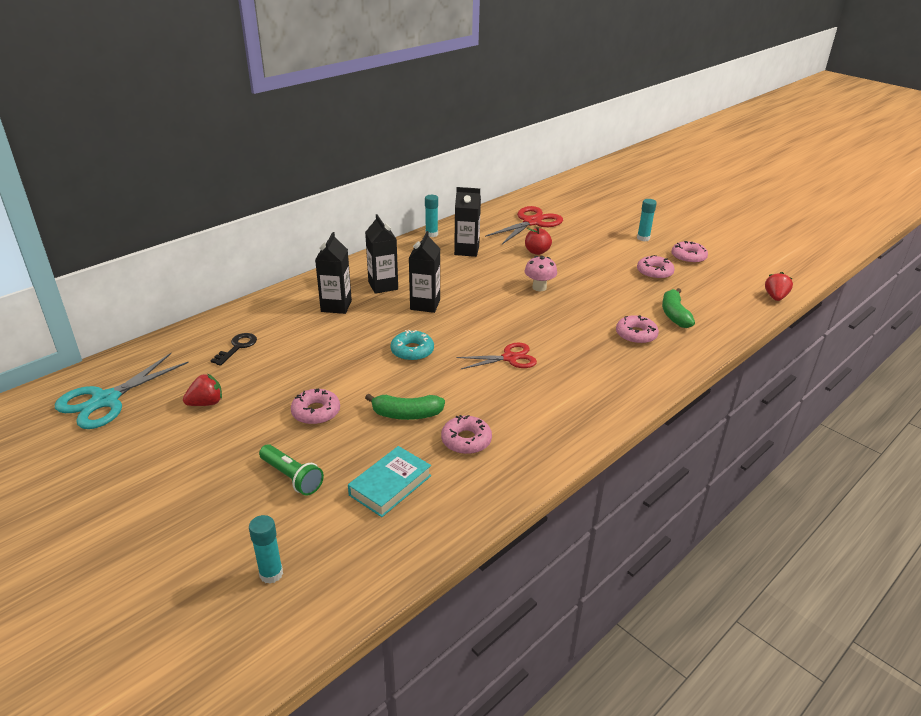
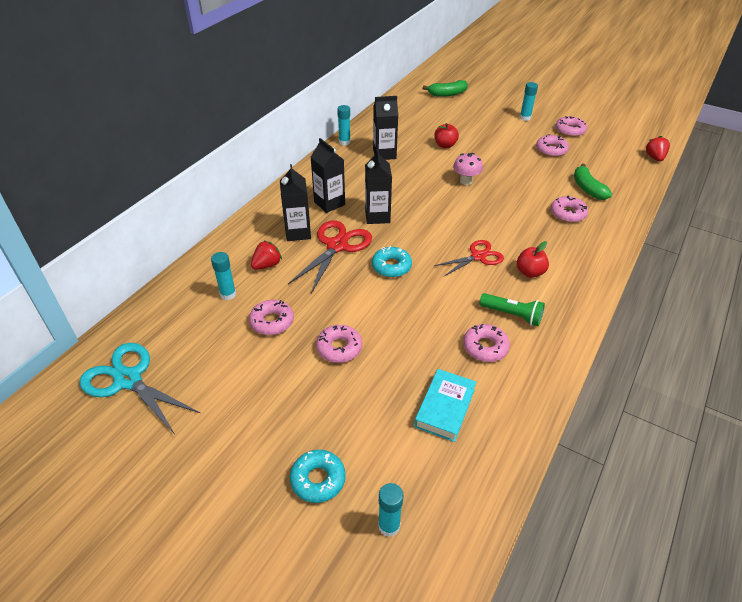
camera: 15 degrees left, 10 degrees up
(106, 400) = (128, 380): turquoise scissors -> turquoise scissors turned 105 degrees clockwise
(206, 403) = (230, 361): red strawberry -> red strawberry (267, 265)
(227, 519) = (318, 479): none -> turquoise donut
(237, 347) = (228, 294): black key -> turquoise glue stick
(265, 377) = (272, 322): none -> pink donut
(292, 477) = (353, 421): green flashlight -> green flashlight (512, 315)
(406, 414) = (421, 332): green banana -> green banana (447, 94)
(532, 222) = (425, 116): red scissors -> red scissors (337, 246)
(558, 382) = (530, 272): none -> red apple

